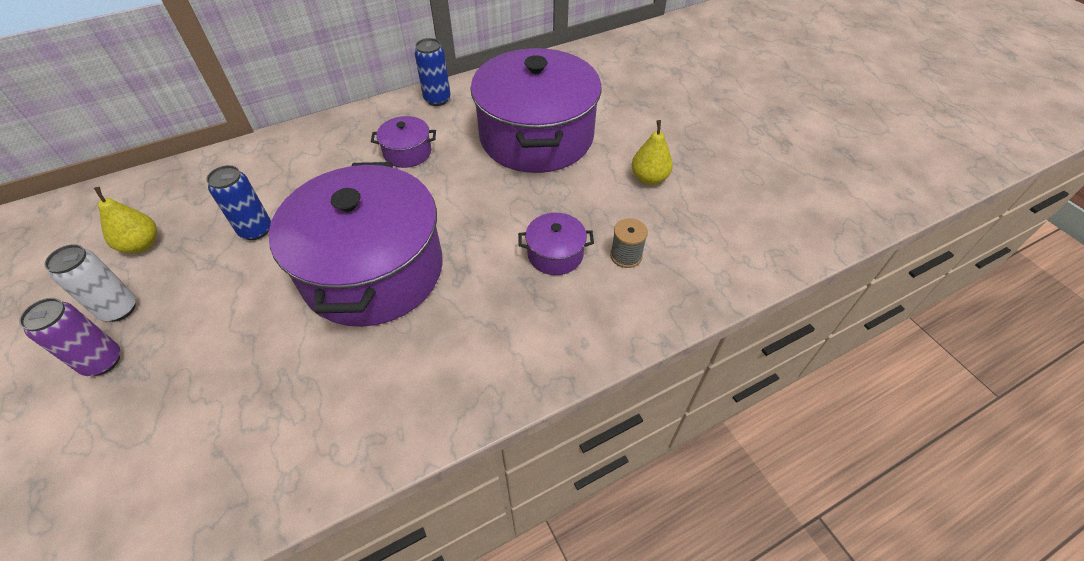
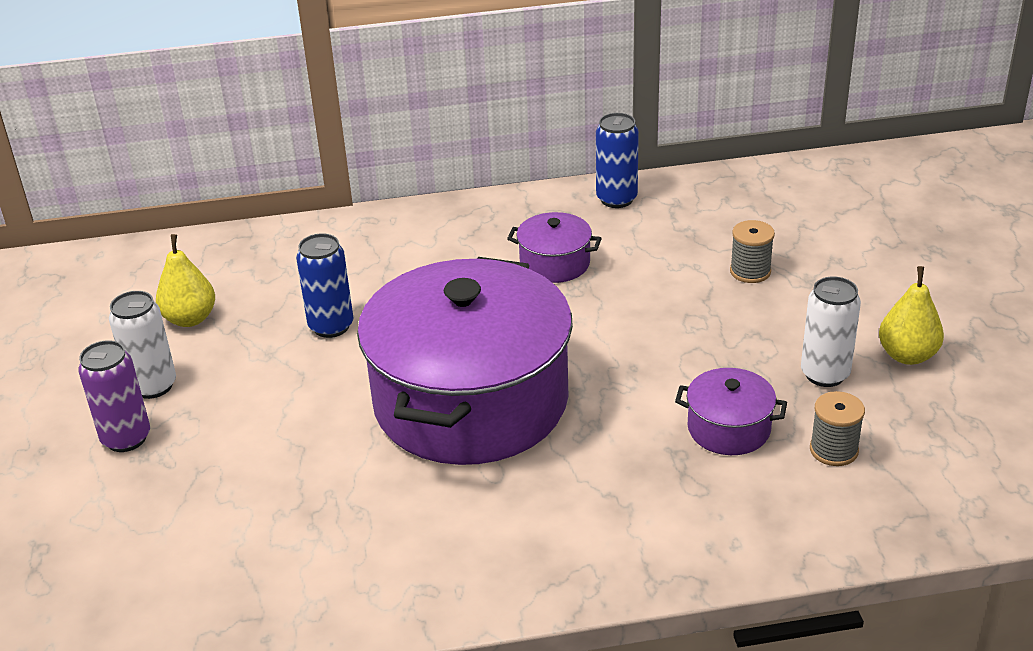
camera: 20 degrees right, 15 degrees down
(536, 136) = (750, 271): purple pot -> grey spool
(604, 201) = (825, 374): none -> white can

